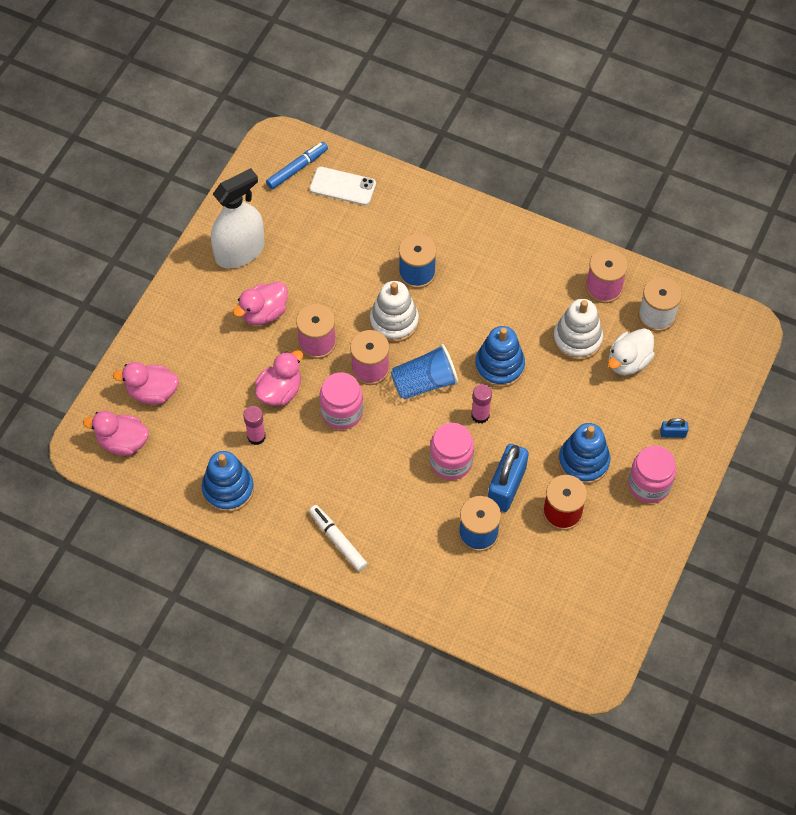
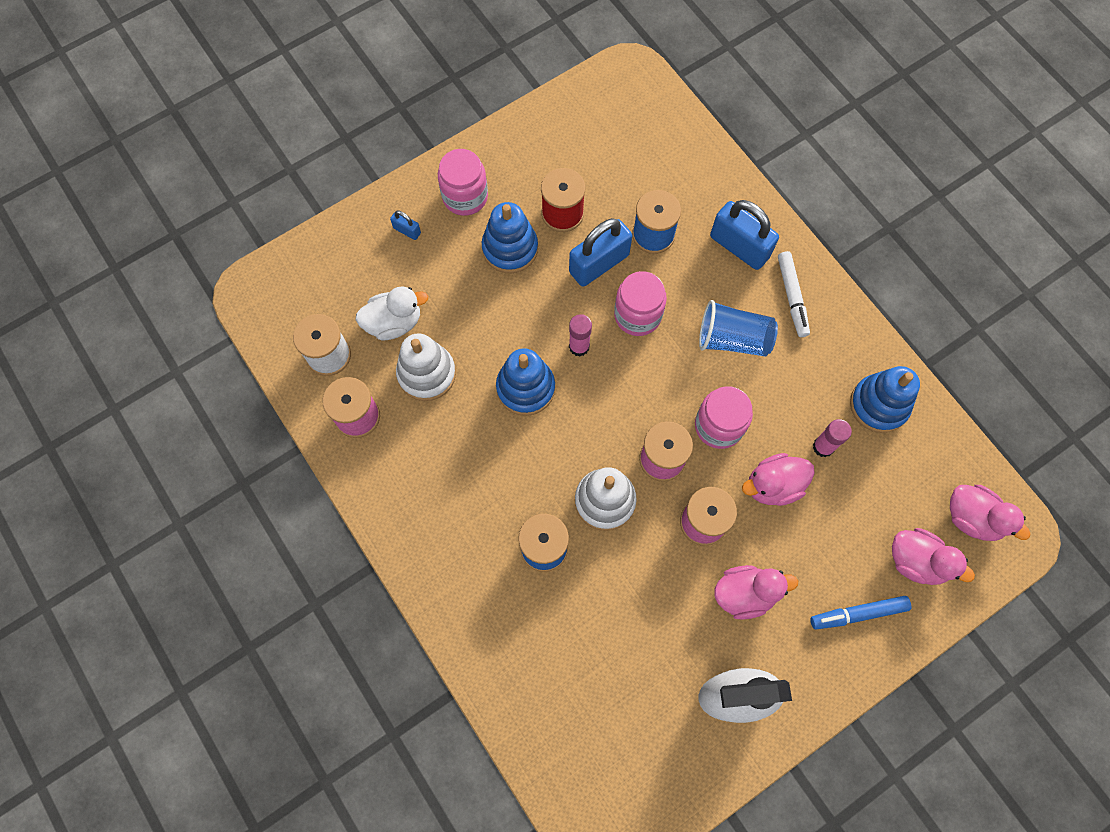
camera: 150 degrees left, 10 degrees up
(297, 168) = (602, 784): blue marker -> blue marker (858, 614)
(342, 186) = (561, 721): white phone -> none
(403, 560) = (739, 246): none -> blue padlock
(424, 383) = (614, 412): blue cup -> blue cup (733, 339)

